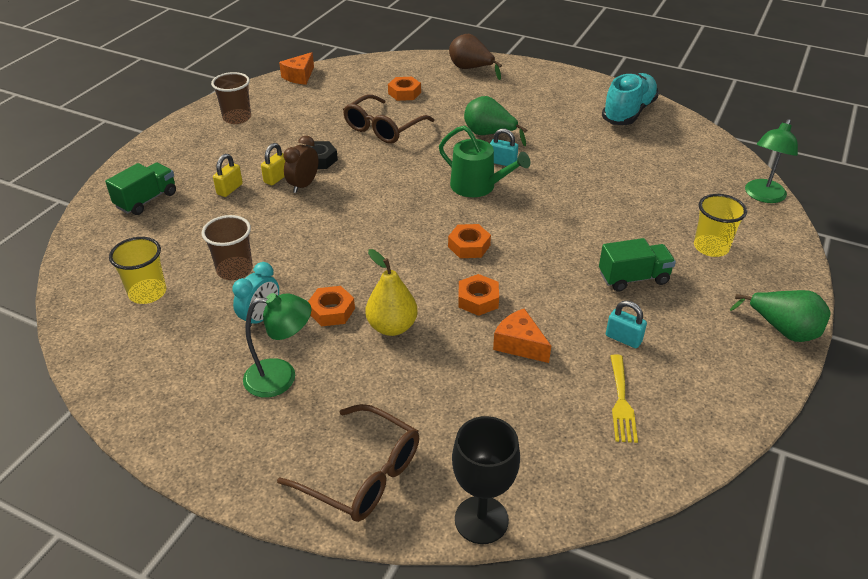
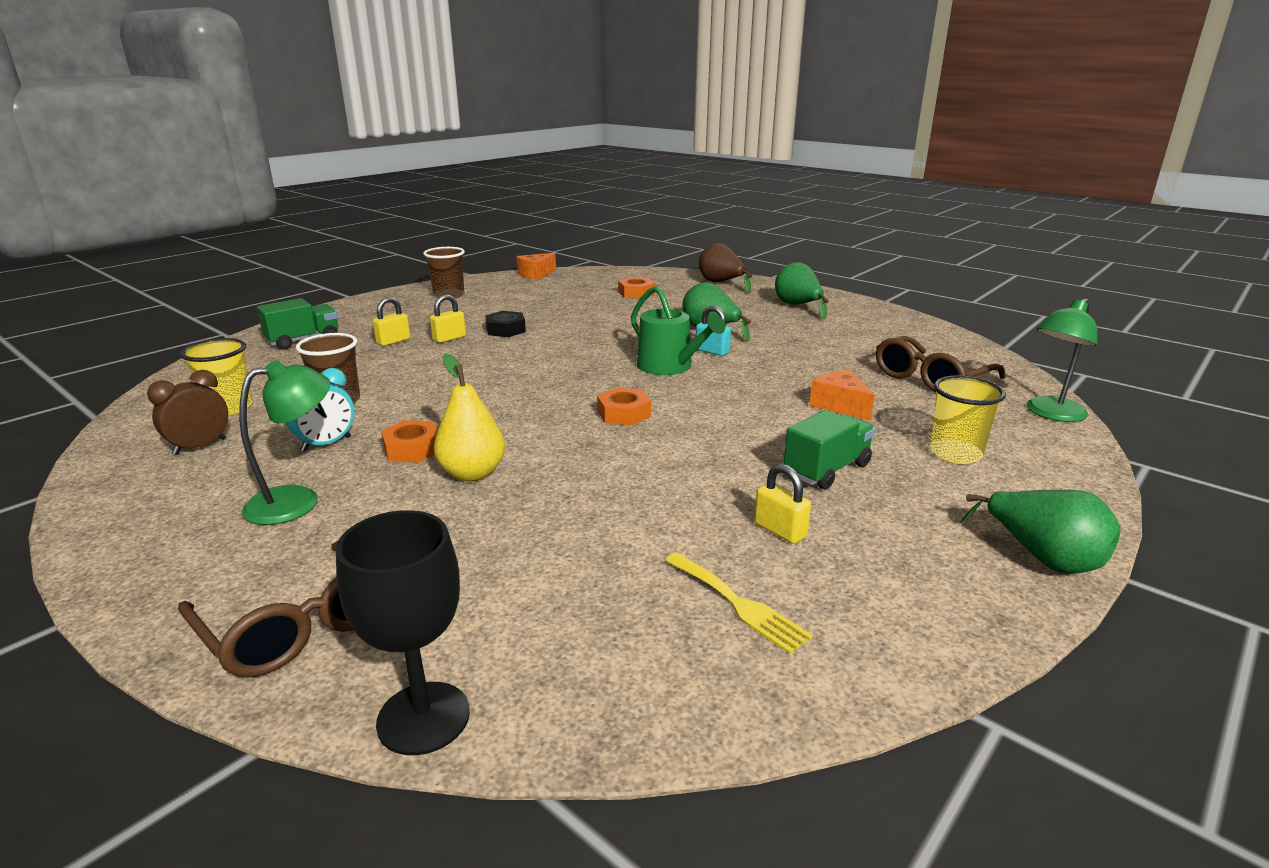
camera: 15 degrees right, 15 degrees down
(281, 377) = (297, 501): green lamp -> green lamp turned 45 degrees counterclockwise
(303, 185) = (473, 346): brown clock -> brown clock (200, 447)
(383, 128) = (594, 315): brown glasses -> brown glasses (930, 378)
(478, 299) = (601, 463): orange nut -> none
(519, 344) = (625, 515): orange cheese -> orange cheese (840, 405)
(547, 93) = (798, 306): none -> green pear
(621, 402) = (738, 604): yellow fork -> yellow fork turned 60 degrees counterclockwise
(623, 338) = (780, 530): turquoise padlock -> yellow padlock
(628, 112) = (892, 328): turquoise shoe -> none
(633, 278) = (827, 470): green truck -> green truck turned 45 degrees counterclockwise

